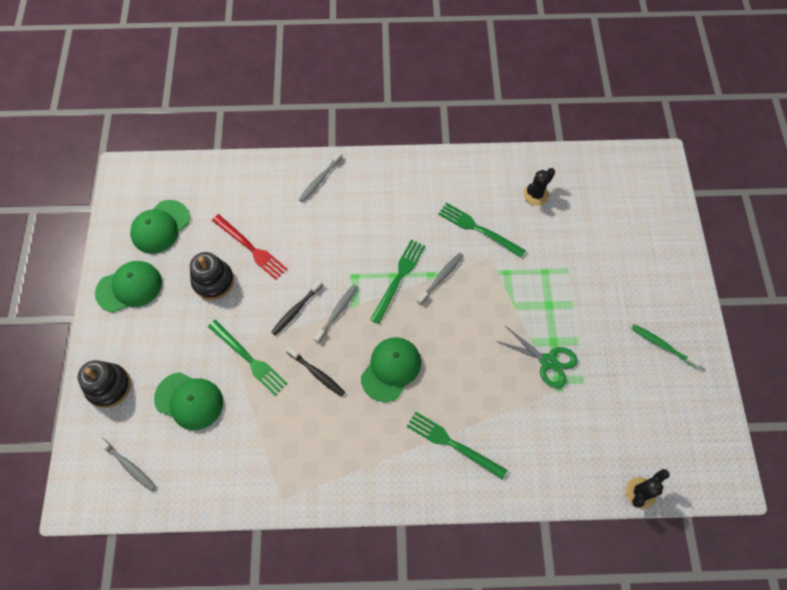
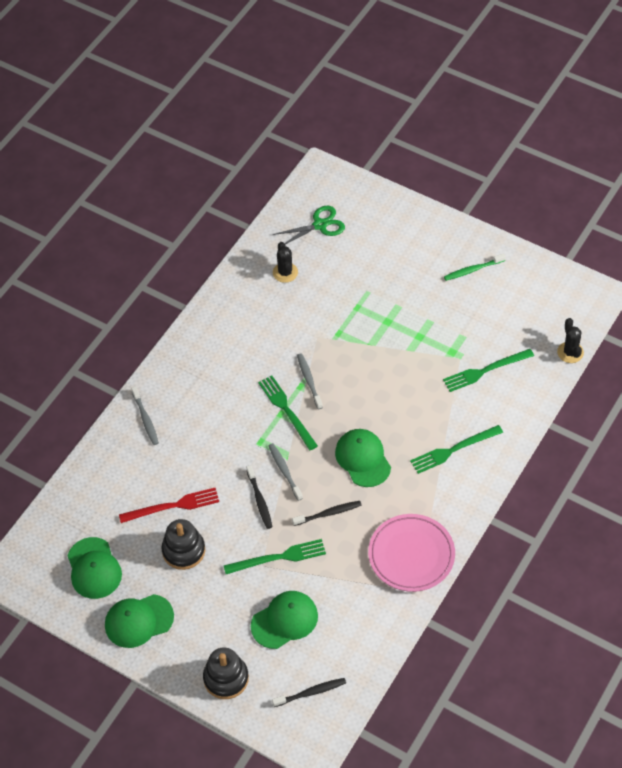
camera: 55 degrees left, 10 degrees down
(129, 287) = (138, 621): green cap -> green cap turned 120 degrees counterclockwise
(129, 466) = (311, 692): grey toothbrush -> black toothbrush
(316, 472) = (411, 555): none -> pink plate
(478, 229) = (285, 330): green fork -> green fork (485, 371)
(548, 362) = (433, 350): green scissors -> green scissors (320, 225)

